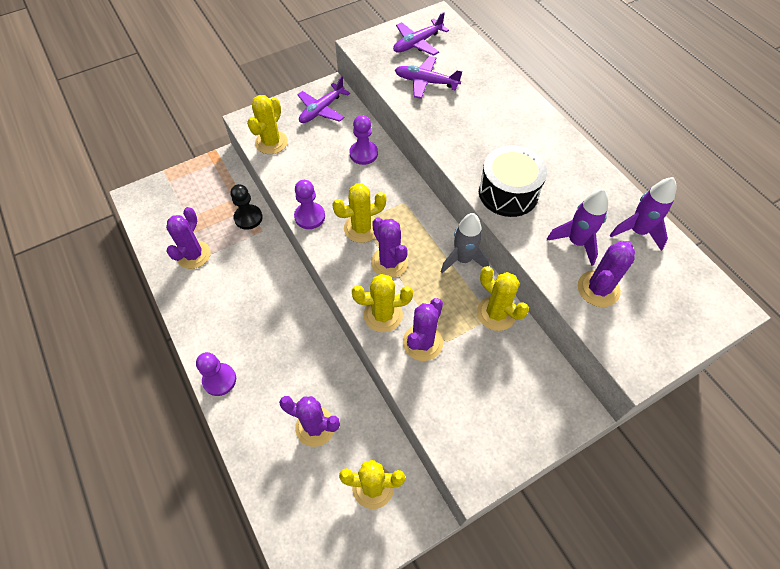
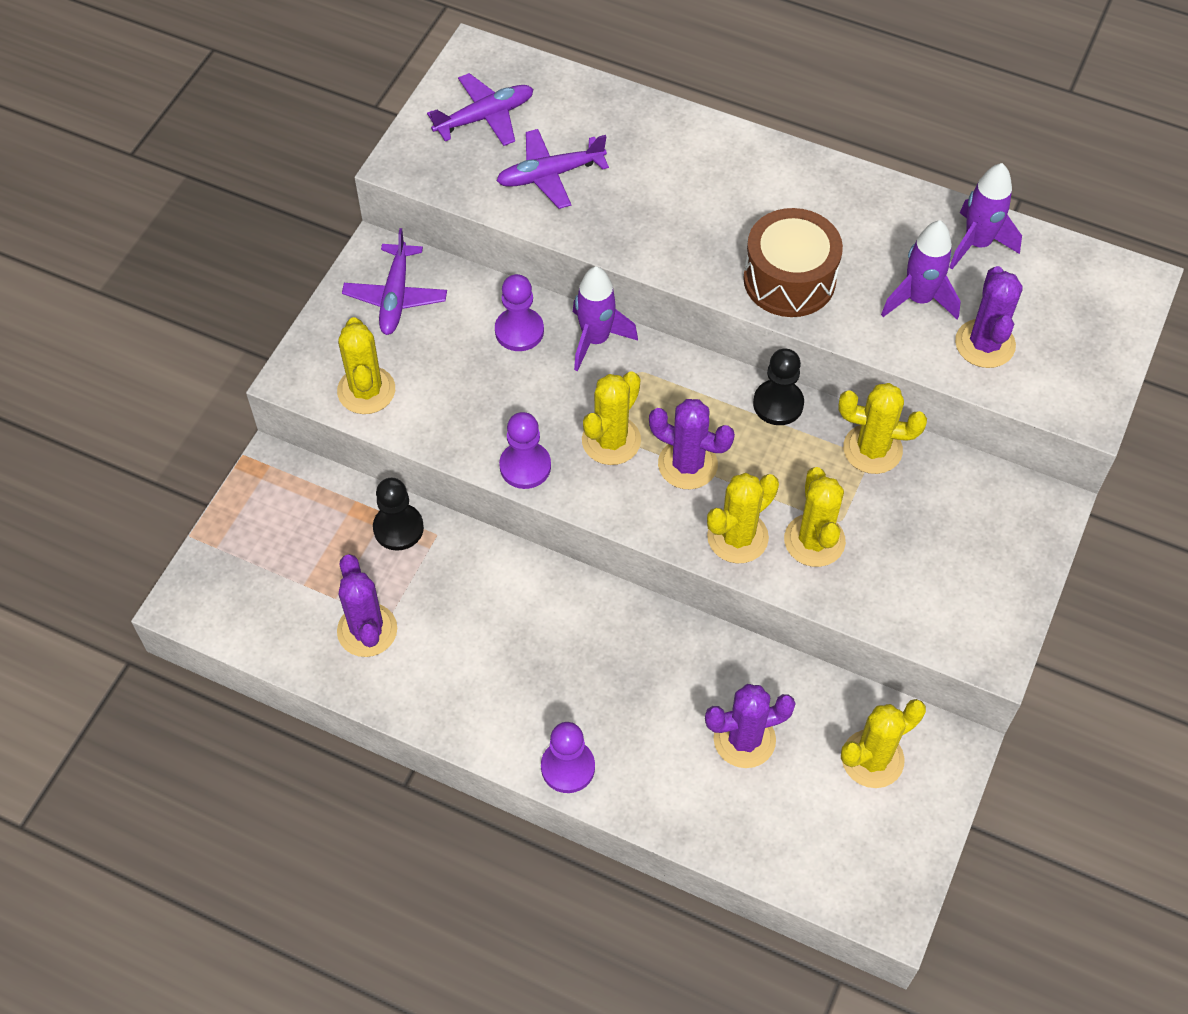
camera: 35 degrees left, 0 degrees up
(396, 177) = (595, 340): none -> purple rocket
(417, 43) = (484, 117): purple plane -> purple plane turned 135 degrees counterclockwise
(422, 342) = (814, 540): purple cactus -> yellow cactus
(463, 259) = (778, 404): grey rocket -> black pawn
(508, 192) = (789, 279): black drum -> brown drum

